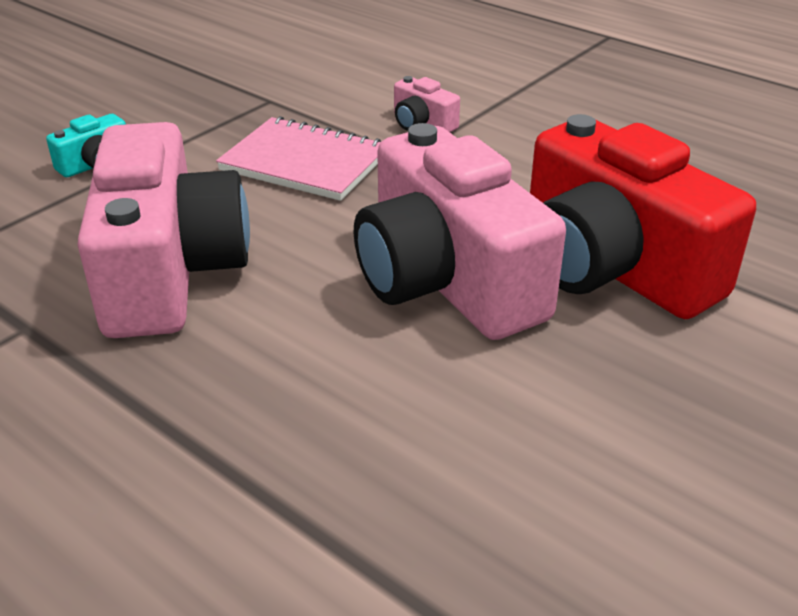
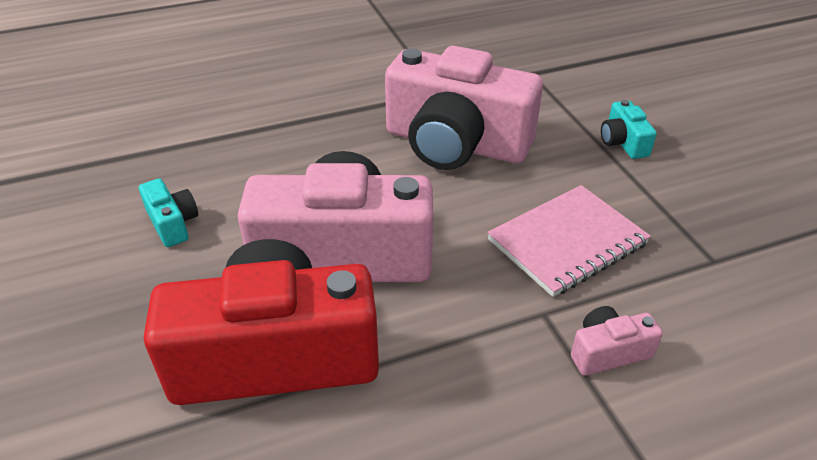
camera: 120 degrees right, 5 degrees up
(541, 447) = (172, 223): none -> turquoise camera

